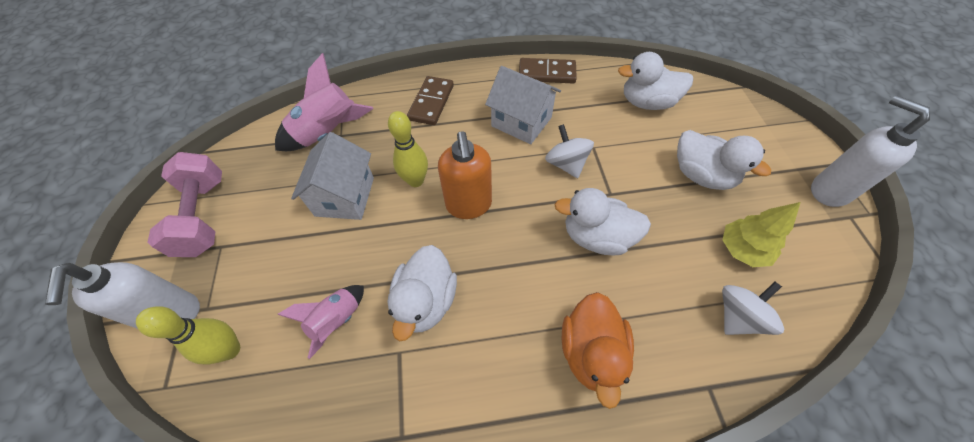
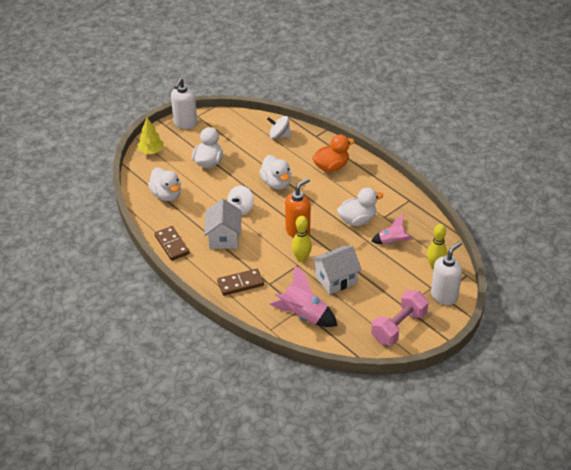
camera: 125 degrees left, 15 degrees down
(742, 249) = (244, 141): yellow tree -> yellow tree (151, 151)

